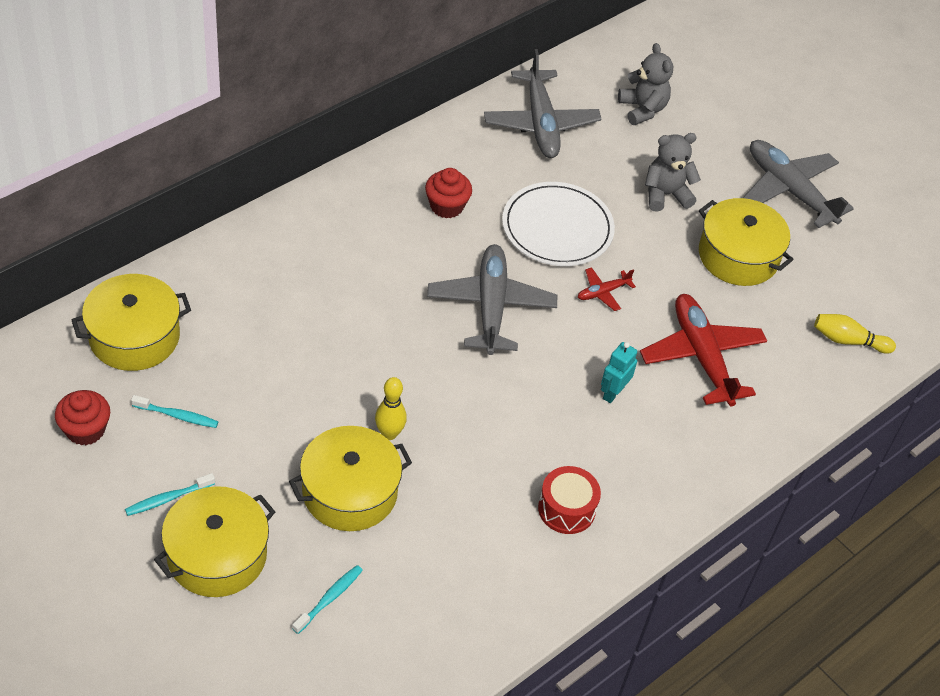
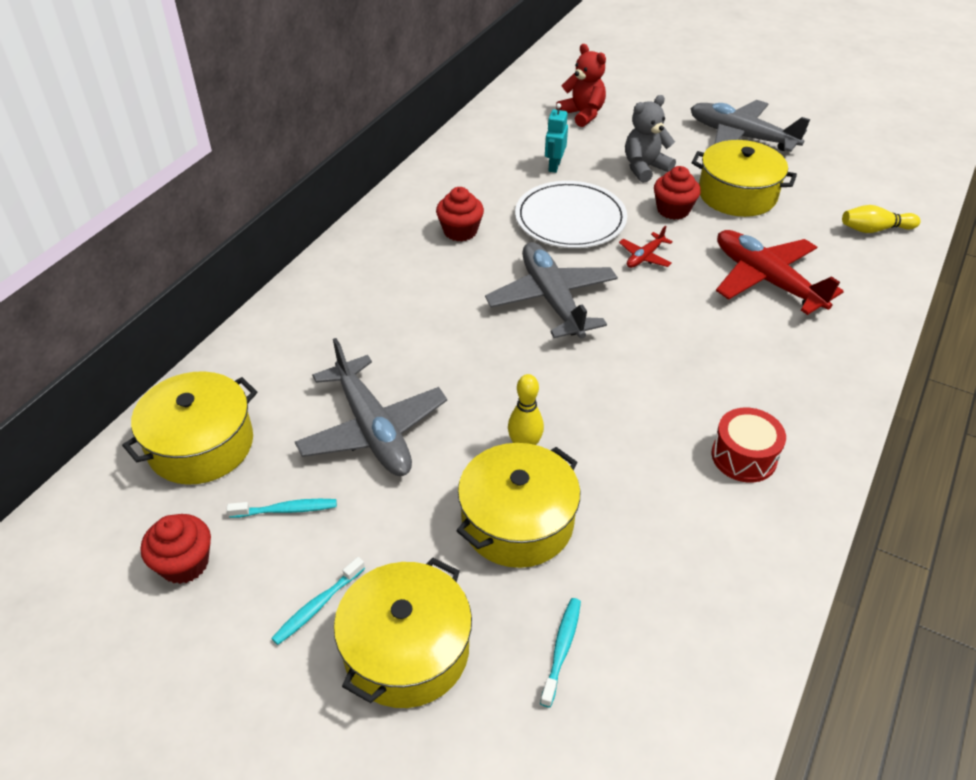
camera: 15 degrees left, 5 degrees down
(540, 123) = (504, 147): grey plane -> grey plane (373, 430)
(613, 393) = (712, 336): turquoise robot -> turquoise robot (554, 166)
(642, 109) = (582, 114): grey teddy bear -> red teddy bear
(663, 251) = (673, 210): none -> red cupcake

